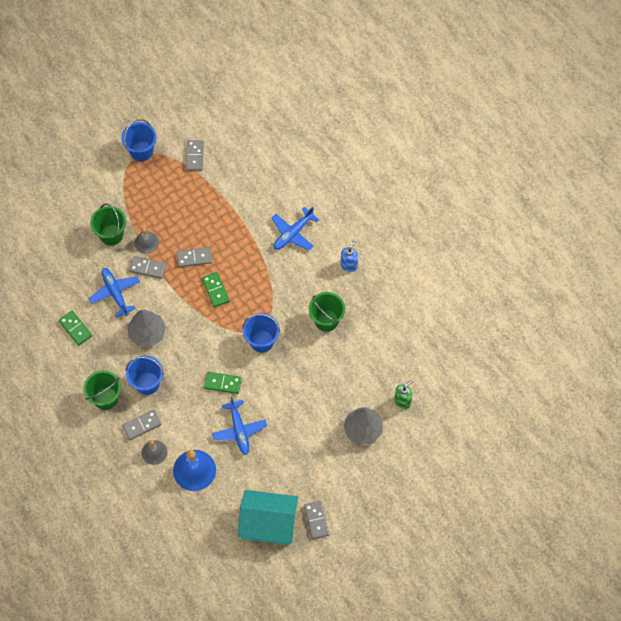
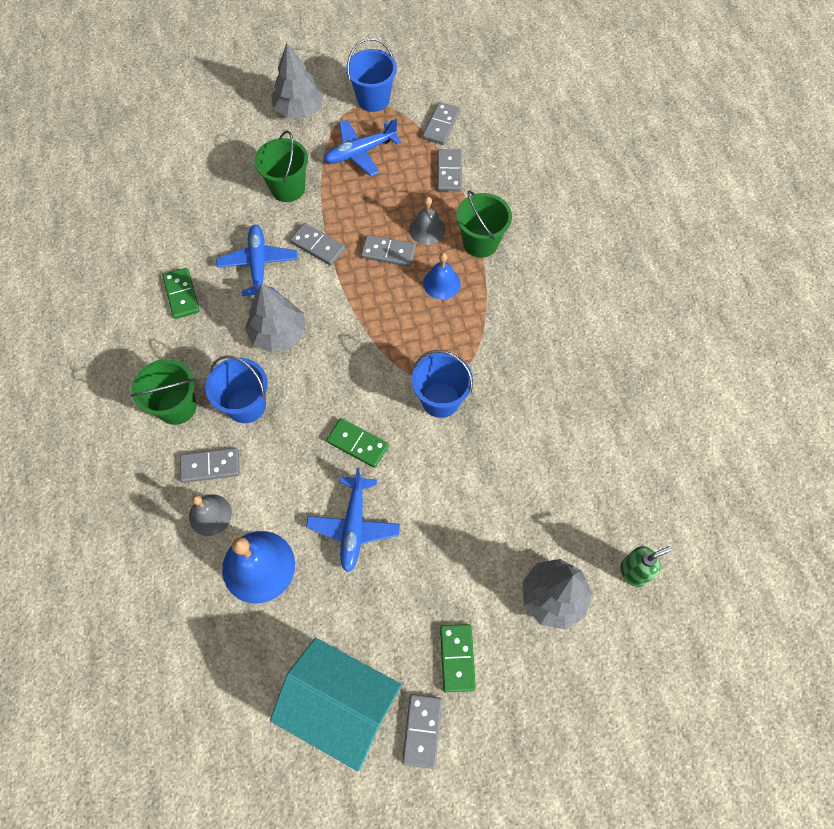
camera: 20 degrees right, 0 degrees up
(94, 174) = (299, 109): none -> grey tree
(146, 242) = (331, 212): grey bell -> grey bell (427, 229)
(212, 189) = (449, 172): none -> grey domino
(215, 290) = (400, 305): green domino -> green domino (457, 658)
(235, 267) = (441, 283): none -> blue bell
(293, 233) = (542, 263): blue plane -> blue plane (360, 152)
(326, 320) = (550, 401): green bucket -> green bucket (480, 242)
(349, 265) = (611, 332): blue soap dispenser -> none

